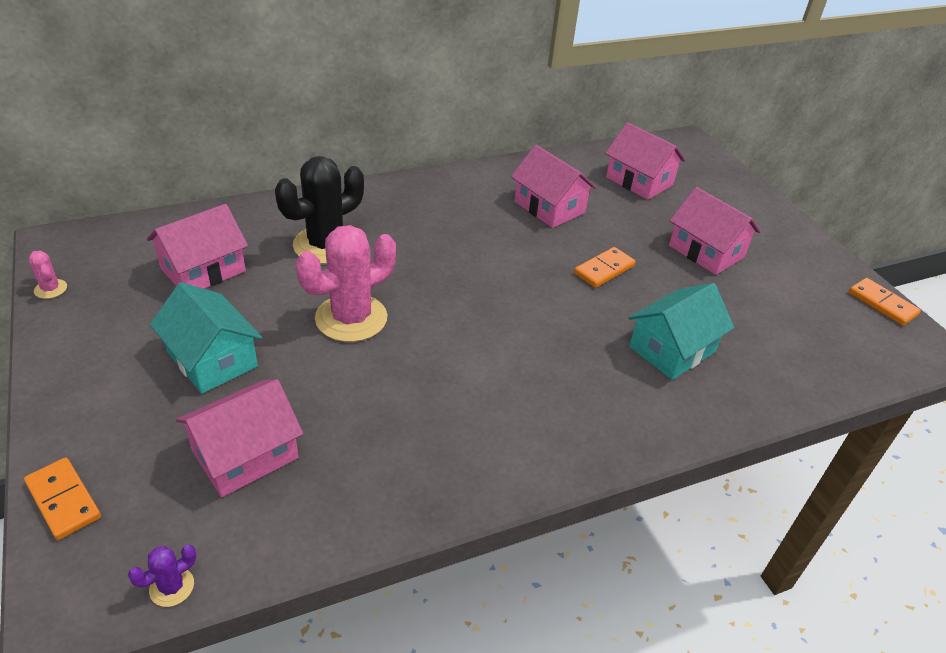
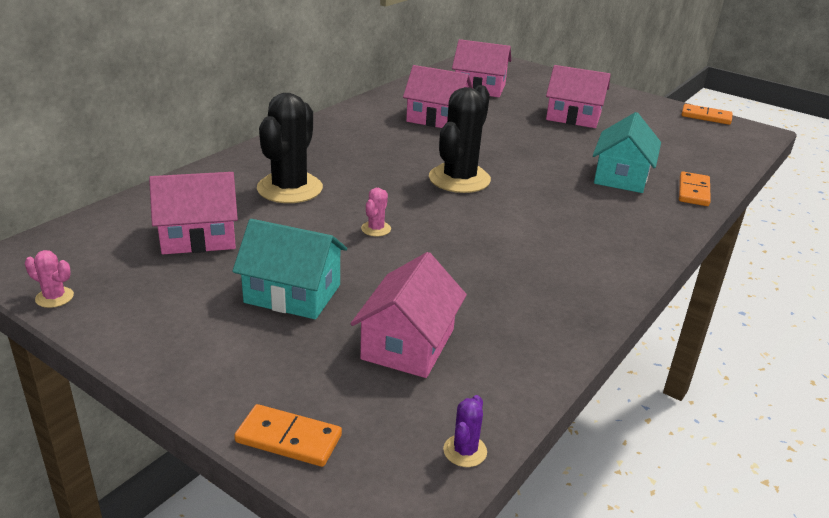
camera: 30 degrees left, 10 degrees down
(203, 270) = (198, 237): pink house -> pink house turned 60 degrees clockwise
(351, 318) = (376, 229): pink cactus -> pink cactus, size x0.43
(491, 289) = (459, 179): none -> black cactus
(604, 269) = (522, 145): orange domino -> orange domino (693, 191)

